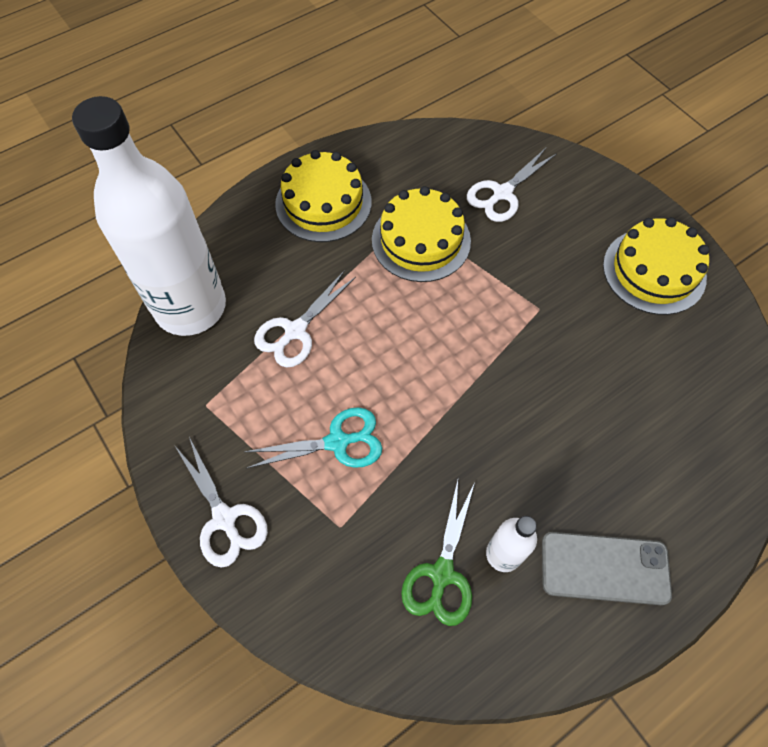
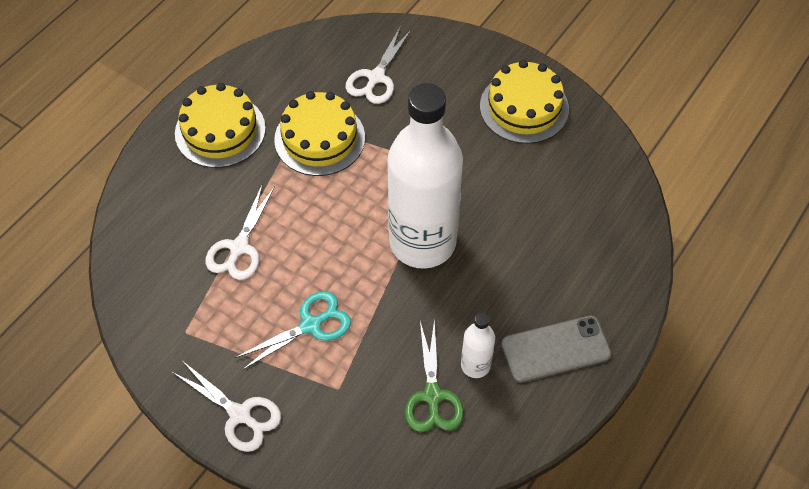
camera: 20 degrees left, 5 degrees down
(190, 307) = (136, 256): white bottle -> white bottle (422, 242)

